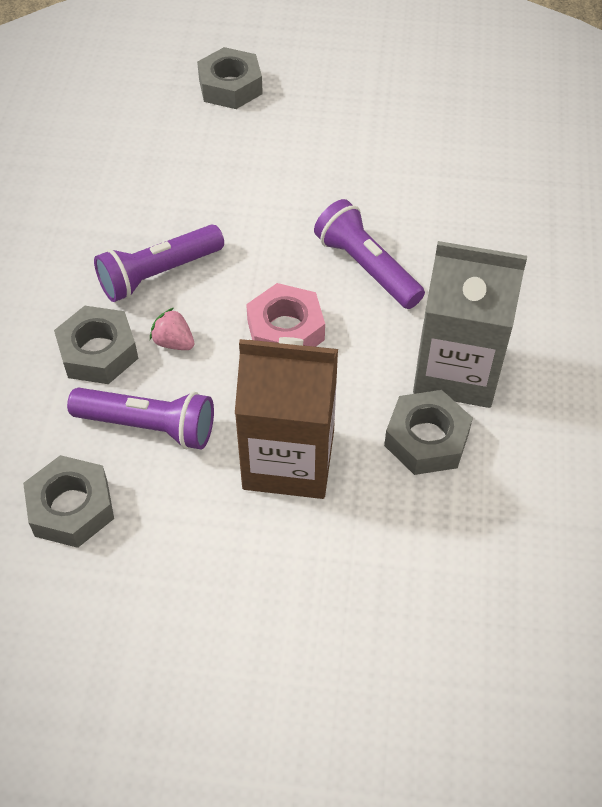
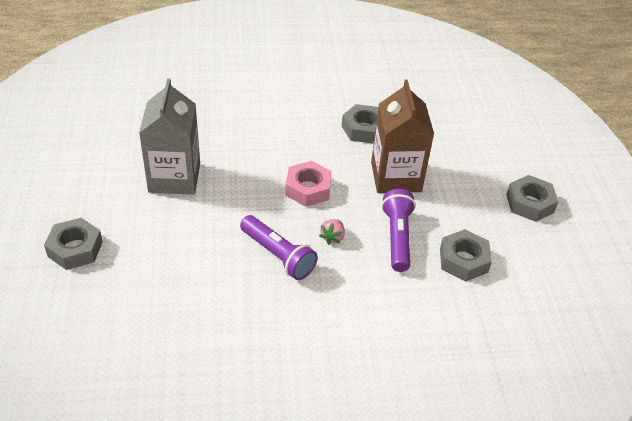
camera: 105 degrees left, 10 degrees down
(98, 352) = (351, 273): grey nut -> grey nut (529, 203)
(366, 267) = (250, 160): purple flashlight -> none
(457, 370) = (316, 121): grey carton -> grey carton (174, 178)

